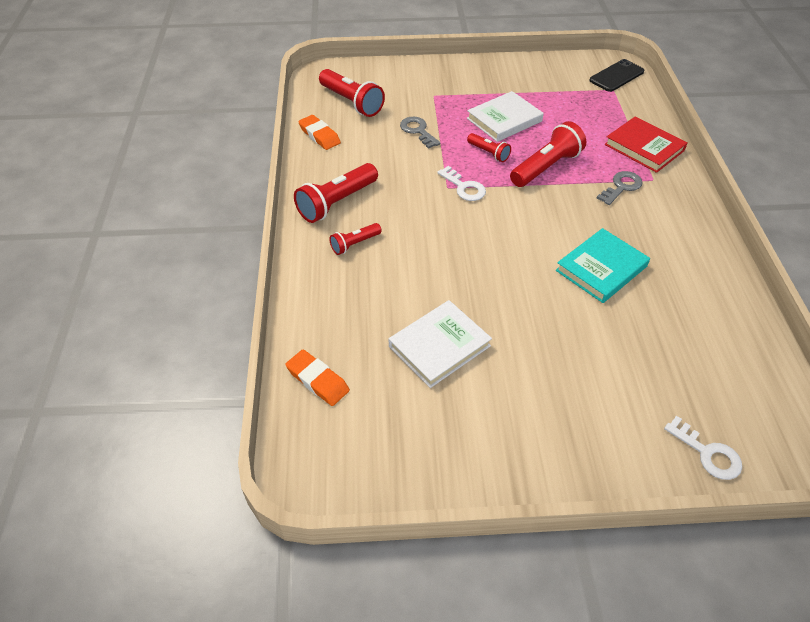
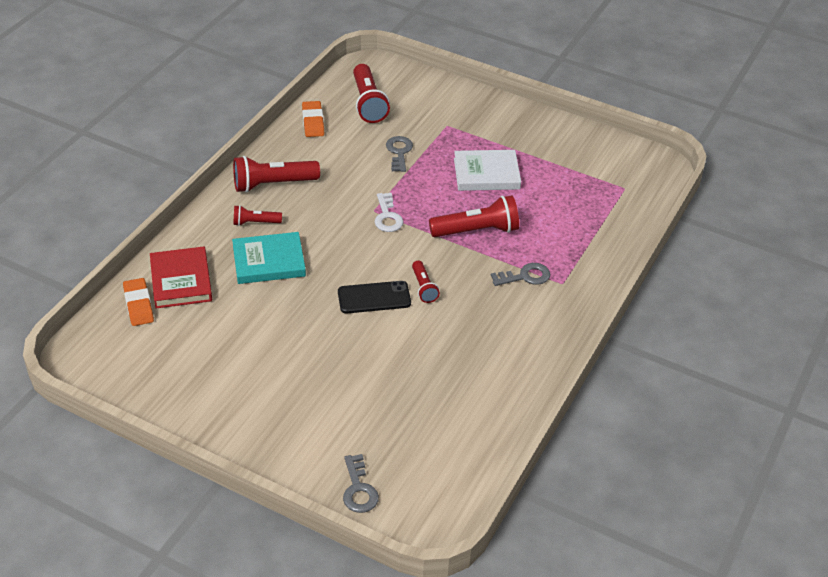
camera: 30 degrees right, 5 degrees down
(439, 346) = (243, 324): white book -> none
(489, 153) = (440, 197): red flashlight -> red flashlight (424, 288)
(601, 268) = (429, 331): turquoise book -> turquoise book (269, 261)
(616, 76) = (644, 177): black phone -> black phone (374, 298)
(644, 147) = (588, 253): red book -> red book (181, 281)
(707, 453) = (358, 489): white key -> grey key

